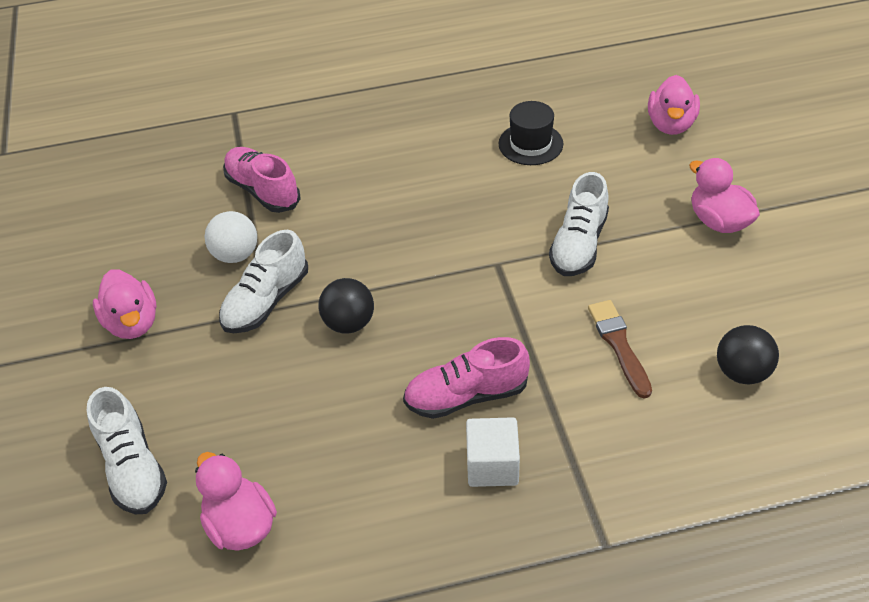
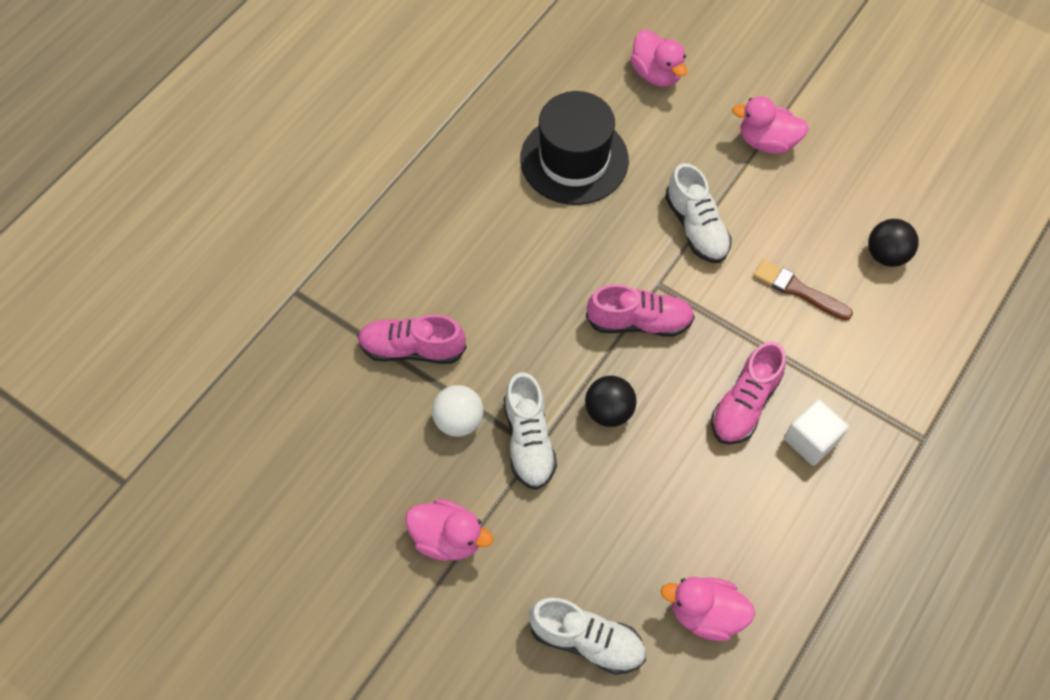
camera: 45 degrees left, 15 degrees up
(449, 279) = (639, 322): none -> pink shoe
(530, 144) = (574, 159): black hat -> black hat, size x1.73

